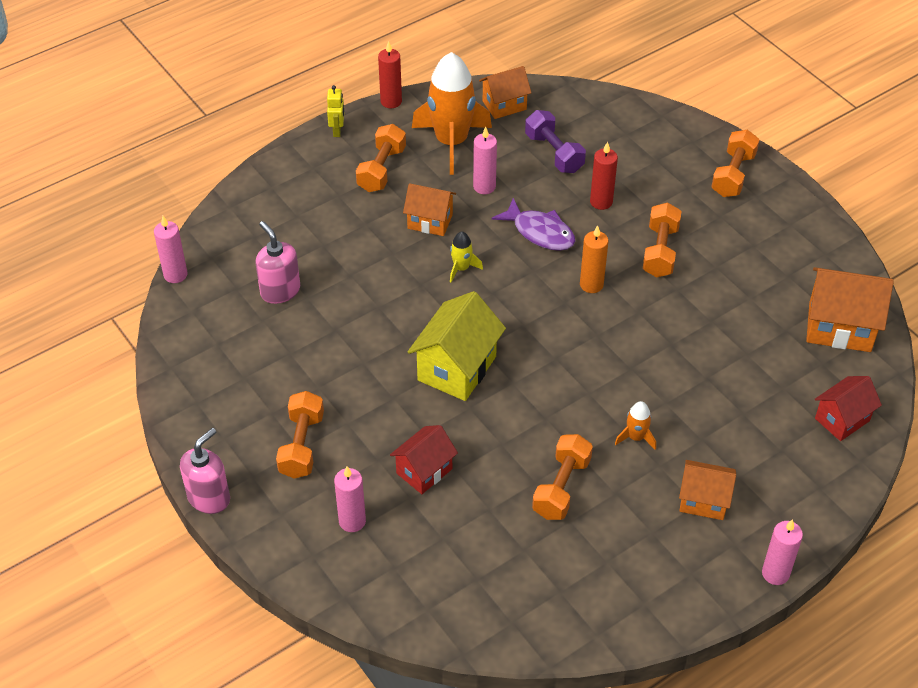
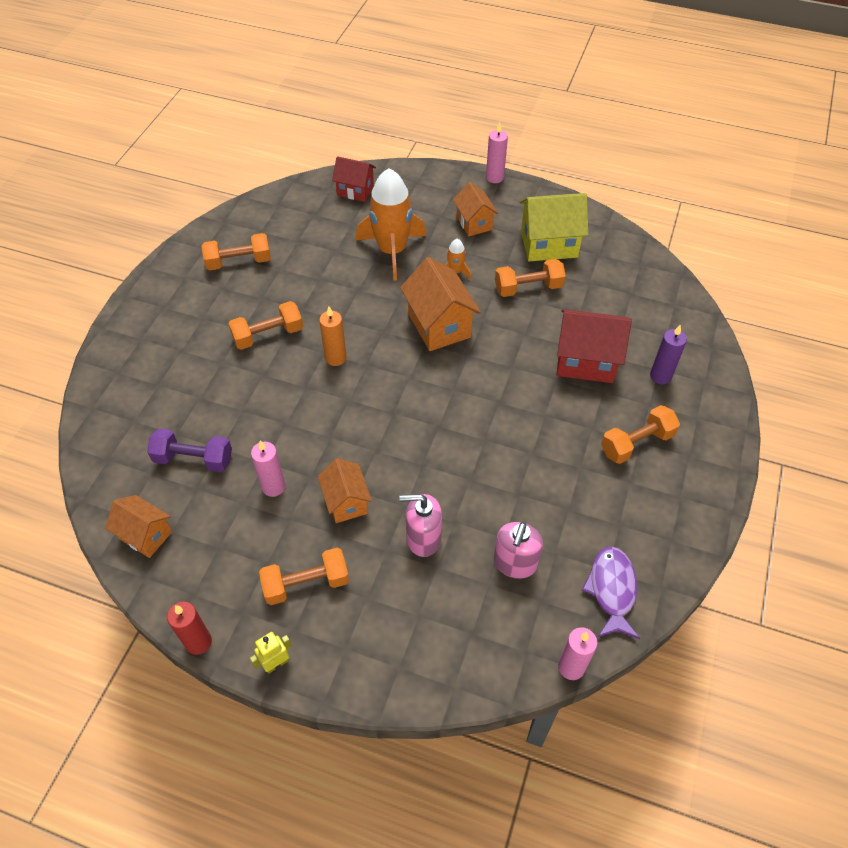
camera: 125 degrees left, 5 degrees up
(209, 497) = (731, 469): pink soap dispenser -> pink soap dispenser (423, 538)
(352, 521) = (660, 376): pink candle -> purple candle
(424, 471) = (586, 361): red house -> red house, size x1.58
(451, 142) = (229, 548): orange rocket -> orange rocket (392, 251)
(457, 368) = (485, 393): yellow house -> yellow house (549, 245)
(461, 268) = (383, 447): yellow rocket -> none
(540, 232) = (302, 418): purple fish -> purple fish (612, 590)
(554, 153) = (193, 459): purple dumbbell -> purple dumbbell turned 75 degrees clockwise
(601, 202) = (236, 396): red candle -> none
(733, 175) = (146, 330): orange dumbbell -> orange dumbbell (239, 262)
(839, 327) = (274, 218): orange house -> orange house (439, 325)

